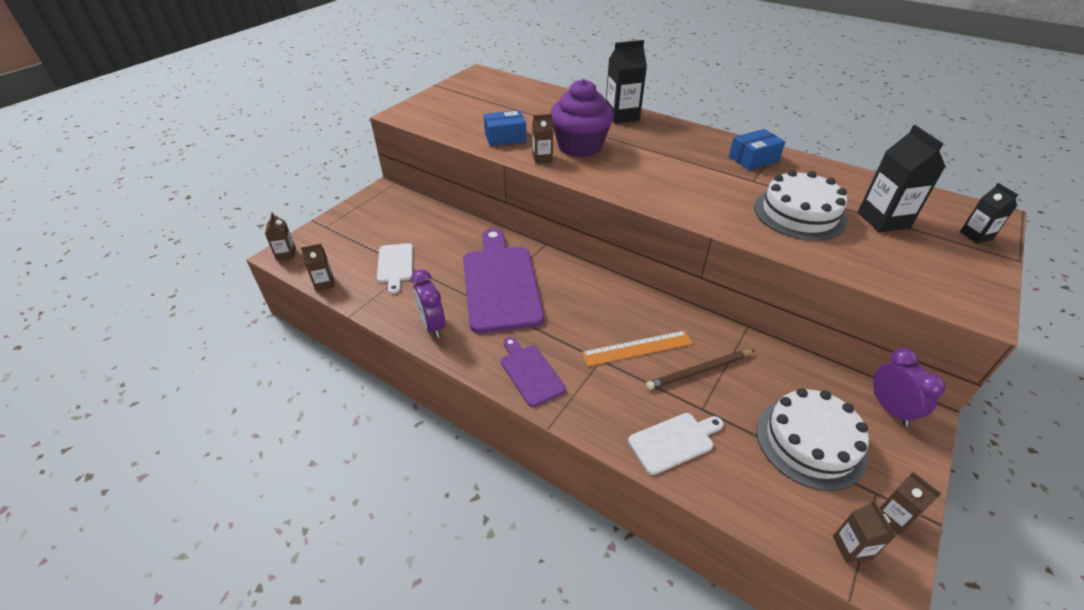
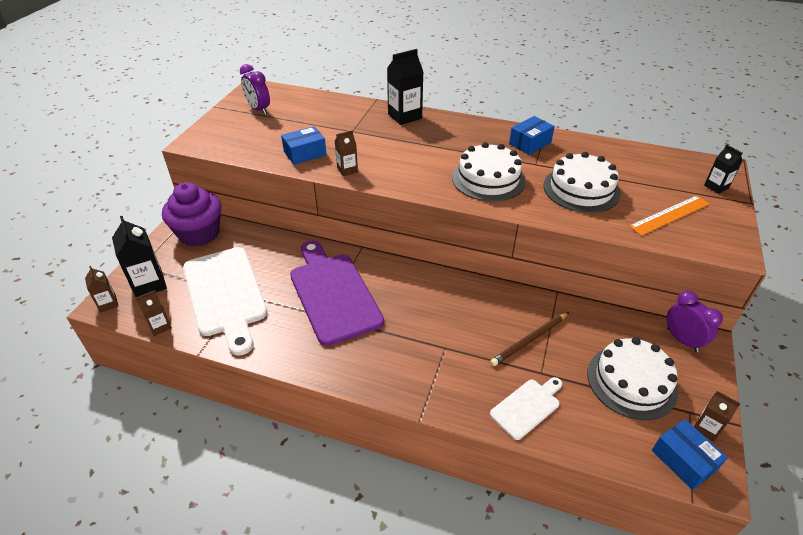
camera: 15 degrees left, 0 degrees up
(395, 265) = (225, 294): white cutting board -> white cutting board, size x1.97
(432, 325) = (283, 347): purple clock -> purple clock (258, 109)
(530, 373) = (387, 373): purple cutting board -> none
(580, 146) = (377, 153): purple cupcake -> purple cupcake (199, 233)
(637, 348) = (473, 330): orange ruler -> orange ruler (670, 215)
(692, 188) = (488, 179): none -> white cake
(852, 547) = (683, 460): brown carton -> blue box
(883, 220) = (646, 184): black carton -> black carton (149, 284)

